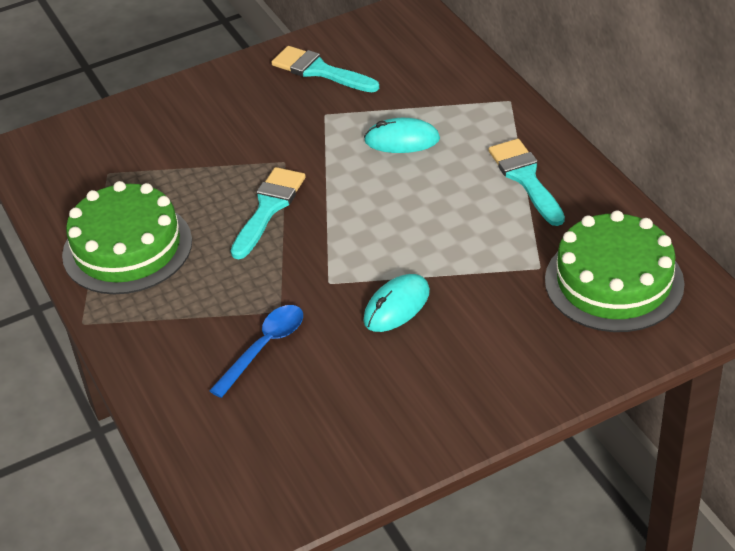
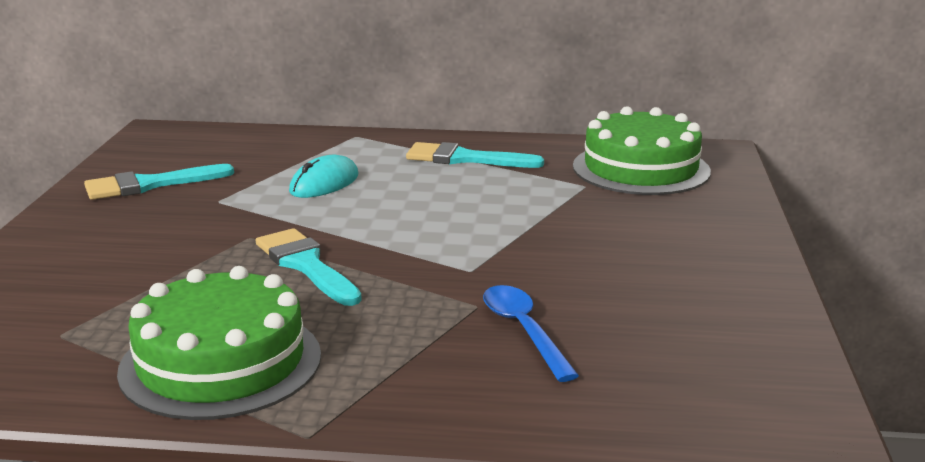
camera: 60 degrees left, 20 degrees down
(396, 306) = (553, 251): turquoise mouse -> none

